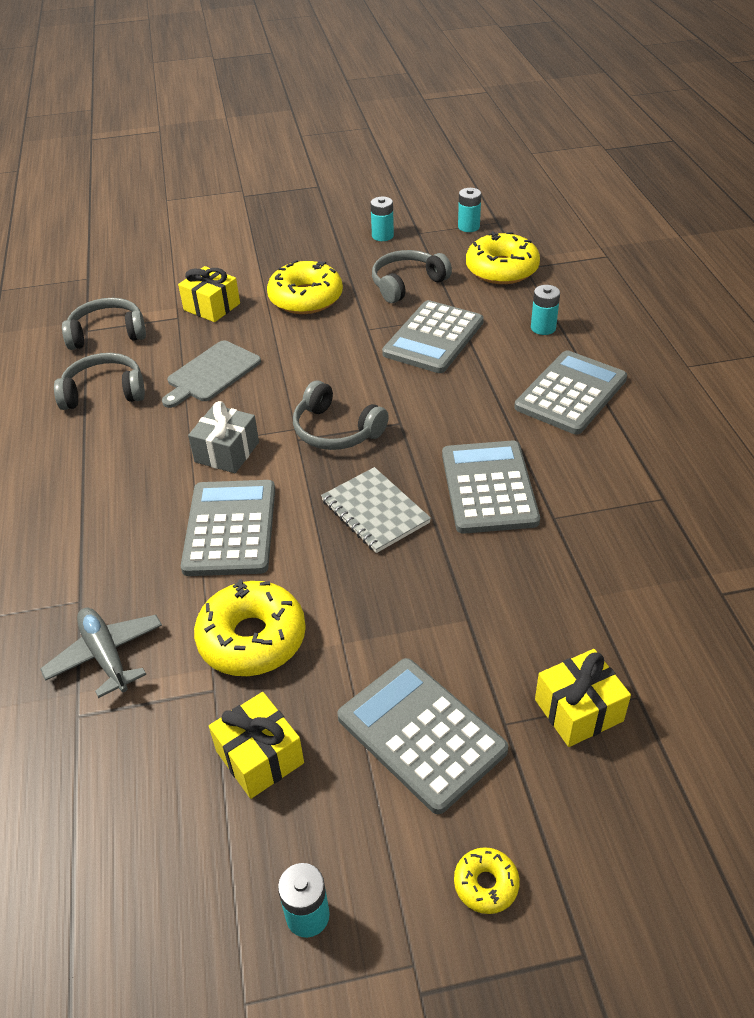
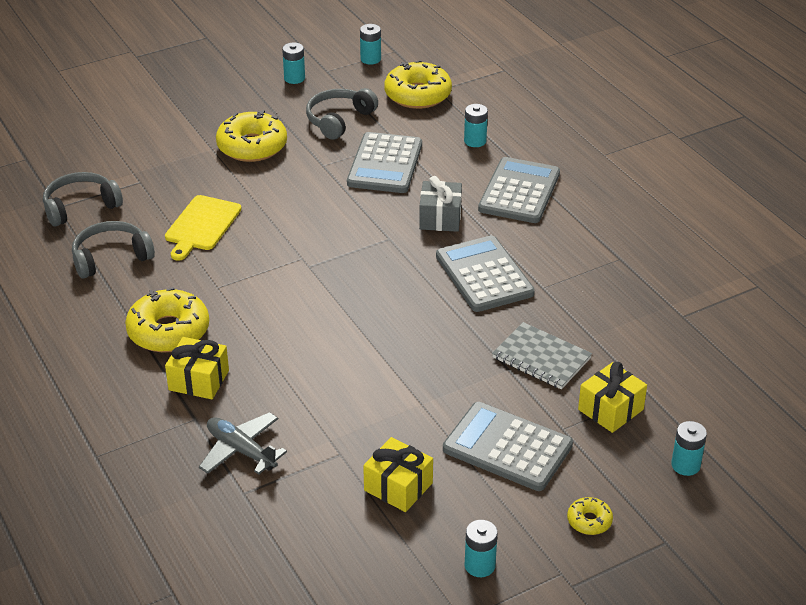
camera: 20 degrees left, 5 degrees down
(211, 373) = (201, 225): grey cutting board -> yellow cutting board
(212, 307) = (167, 167): yellow gift -> yellow gift (199, 380)
(227, 452) = (253, 287): grey gift -> grey gift (440, 218)
(230, 528) = (289, 343): grey calculator -> none
(252, 638) = (351, 415): yellow donut -> yellow donut (168, 331)
(336, 430) = (338, 254): grey headphones -> none
(375, 511) = (402, 309): grey notebook -> grey notebook (541, 358)
(655, 827) = (685, 465): none -> turquoise battery

